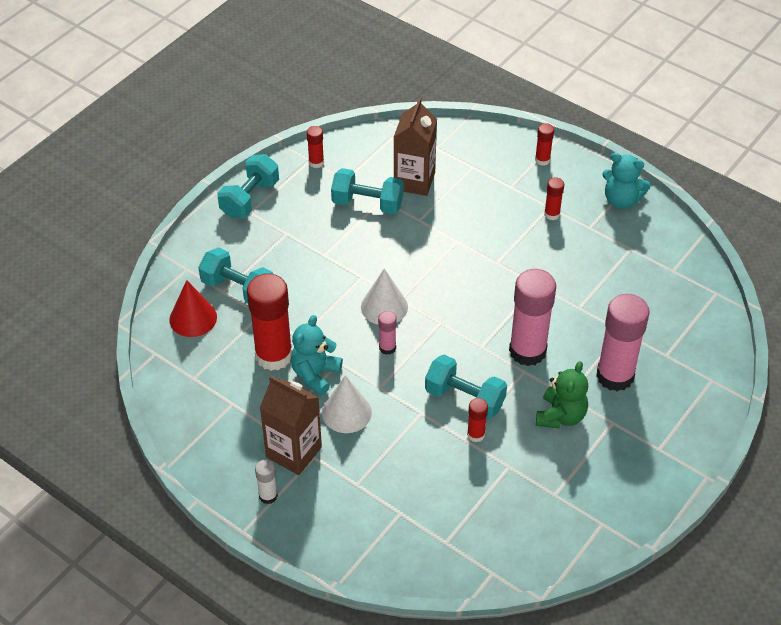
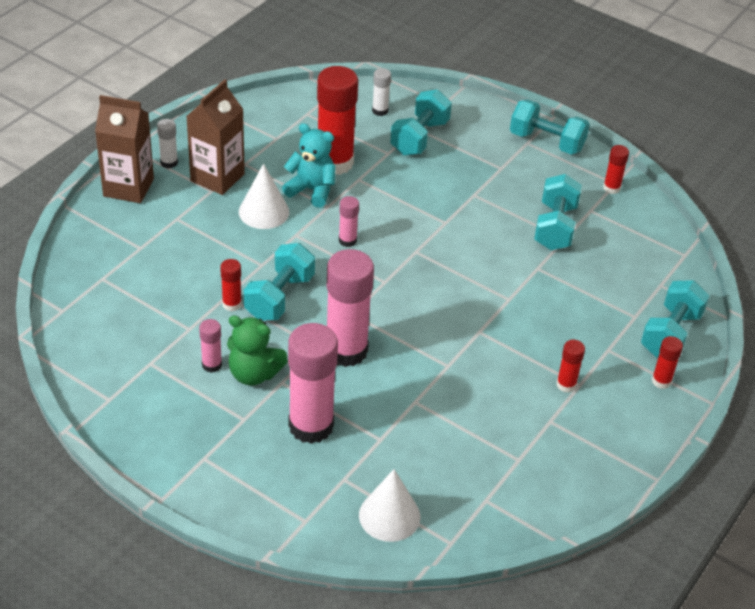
camera: 85 degrees right, 5 degrees down
(193, 318) = (380, 111): red cone -> white glue stick
(384, 306) = (404, 239): white cone -> white cone (389, 516)
(414, 181) = (599, 265): brown carton -> brown carton (128, 187)
(491, 148) = (670, 334): none -> turquoise dumbbell
(553, 447) = (212, 365): none -> pink glue stick
(621, 200) = (604, 456): turquoise teddy bear -> none

